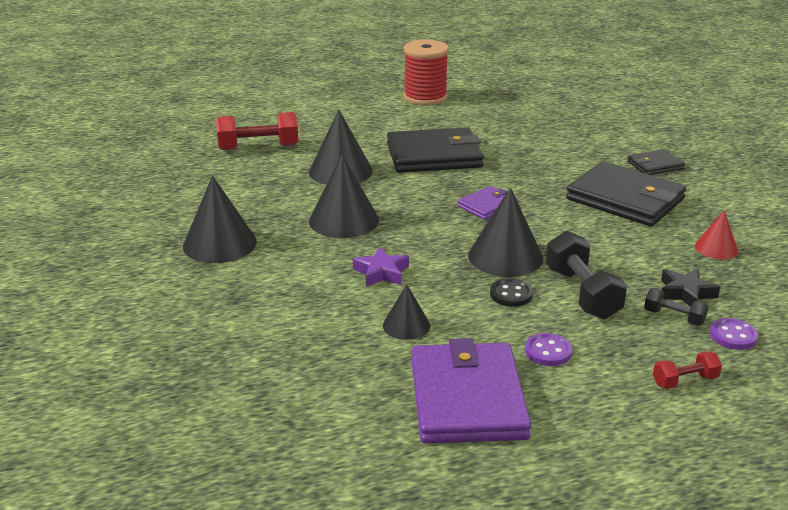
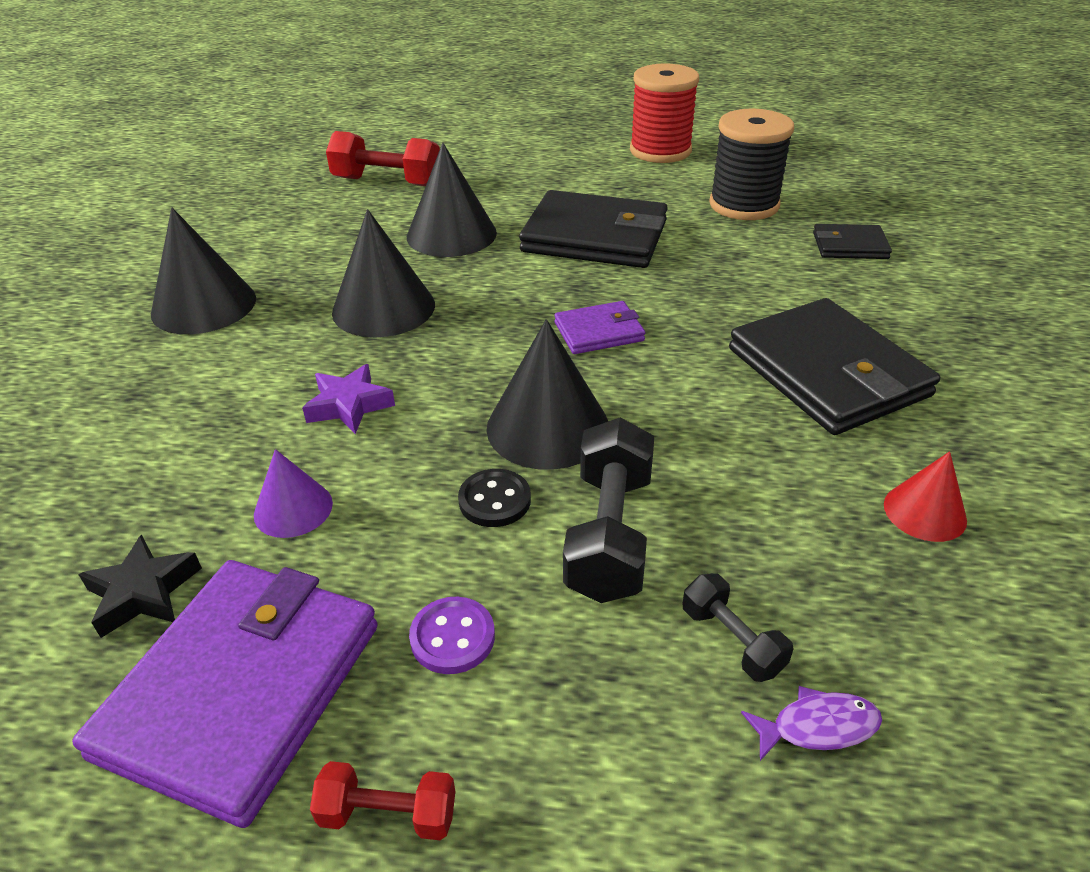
camera: 25 degrees right, 10 degrees up
(406, 325) = (293, 508): black cone -> purple cone
(506, 122) = (744, 205): none -> black spool
(655, 165) = (926, 322): black wallet -> black wallet (849, 246)
(685, 381) = (639, 805): red dumbbell -> red dumbbell (388, 814)
(686, 293) = (795, 593): black star -> black star (143, 592)
(733, 336) = (818, 726): purple button -> purple fish

